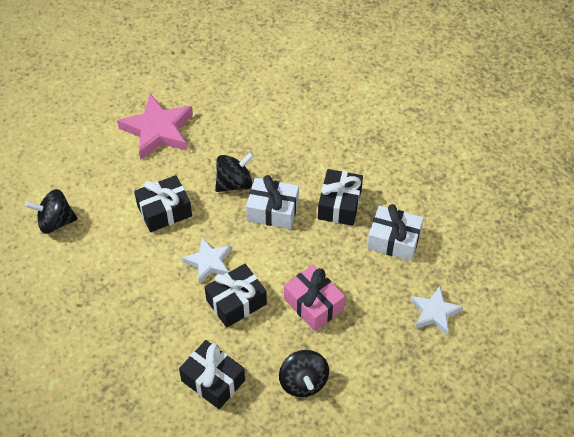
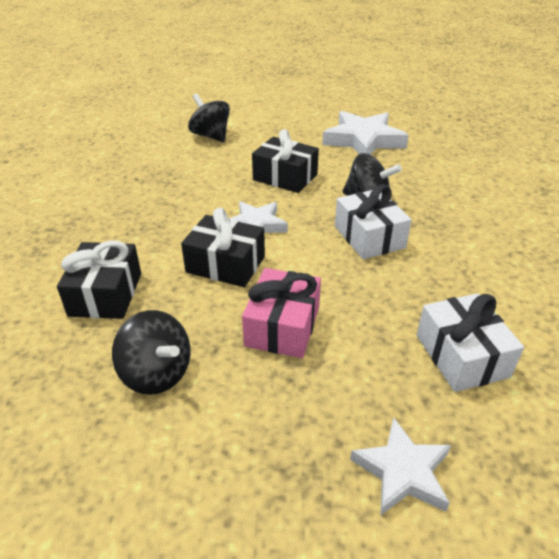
camera: 55 degrees right, 15 degrees down
(158, 130) = (363, 140): pink star -> white star
(303, 382) = (157, 373): black spinning top -> black spinning top turned 90 degrees counterclockwise
(339, 204) = (444, 281): black gift -> none

